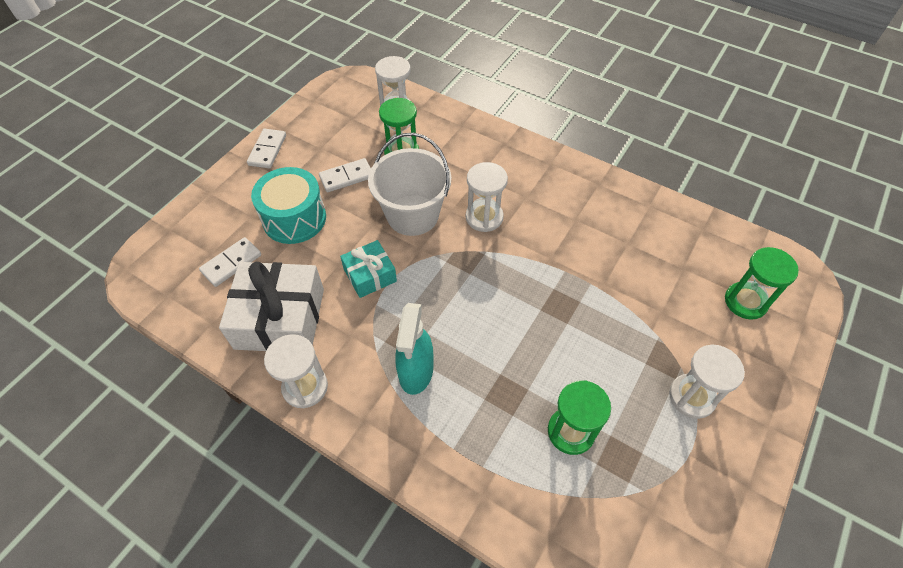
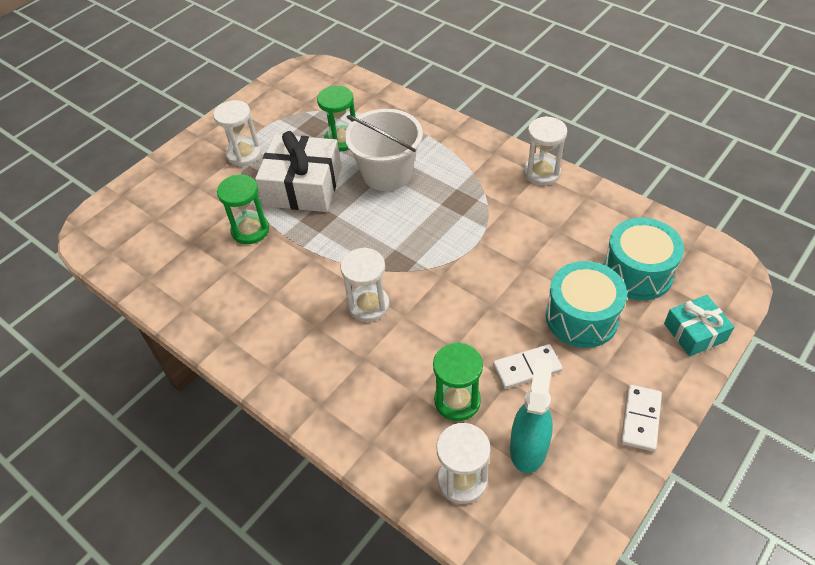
camera: 170 degrees left, 5 degrees down
(231, 263) = (637, 272): white domino -> turquoise drum
(280, 318) = (574, 221): white gift -> white gift (303, 186)
(370, 275) = (493, 253): turquoise gift -> turquoise gift (695, 332)
(412, 215) = (447, 313): white bucket -> white bucket (387, 173)
(416, 372) = (452, 178): turquoise spray bottle -> turquoise spray bottle (528, 447)
(745, 302) = (156, 212): green hourglass -> green hourglass (250, 230)

